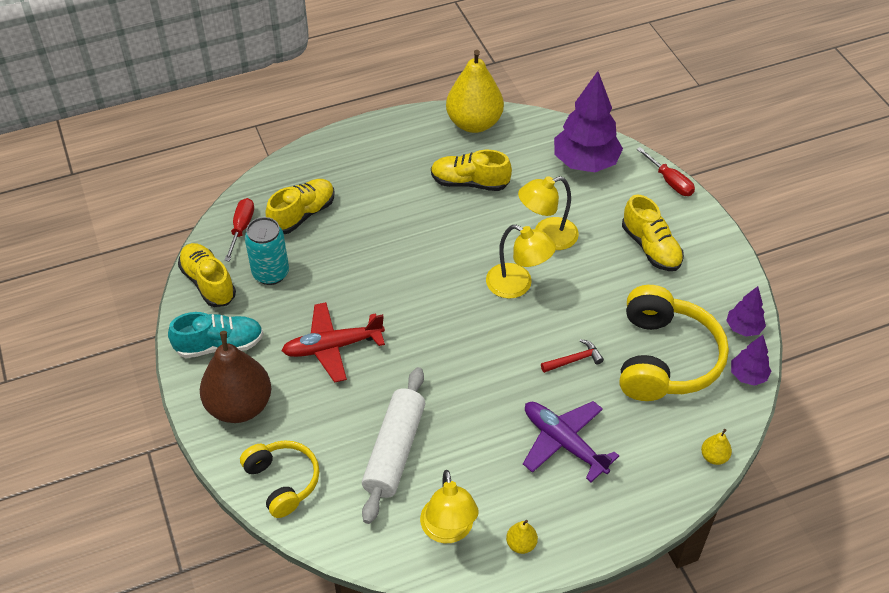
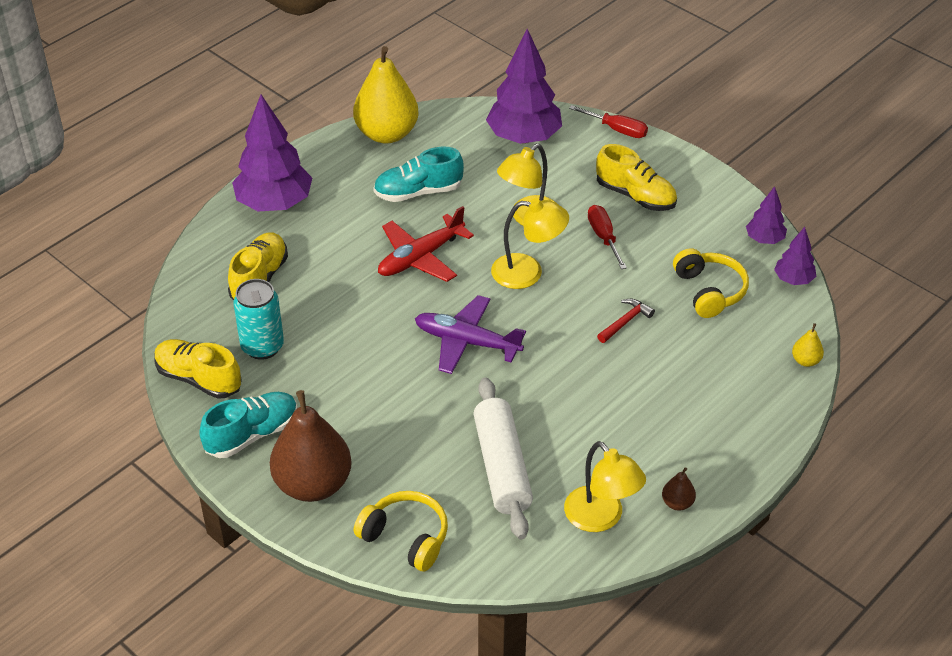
camera: 25 degrees left, 5 degrees down
(241, 228) = (200, 314): red screwdriver -> red screwdriver (604, 237)
(332, 347) = (375, 394): red plane -> red plane (420, 257)
(351, 155) = (274, 204): none -> purple tree
(469, 182) = (418, 192): yellow shoe -> turquoise shoe
(521, 544) = (677, 503): yellow pear -> brown pear
(563, 442) = (661, 399): purple plane -> purple plane (466, 342)
(665, 358) = (709, 291): yellow headphones -> yellow headphones, size x0.60

